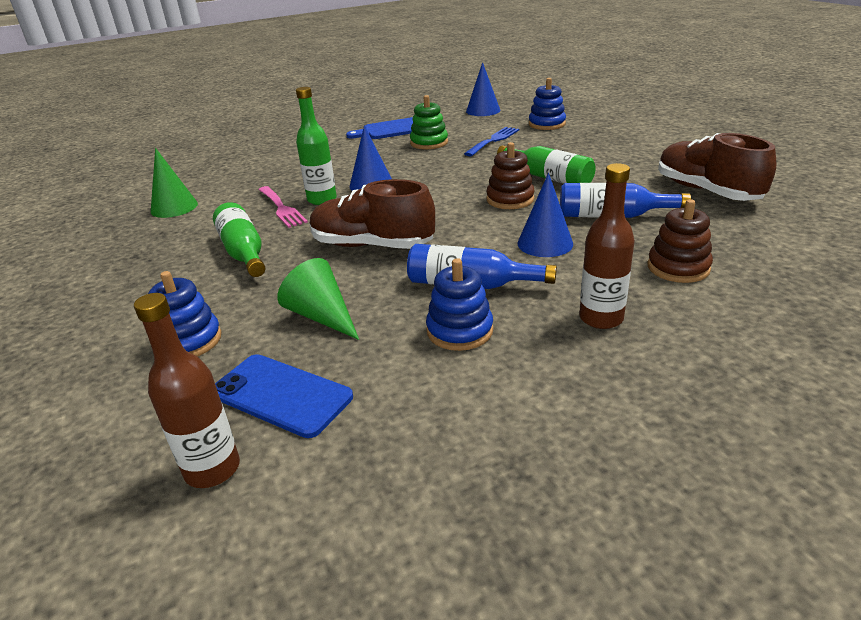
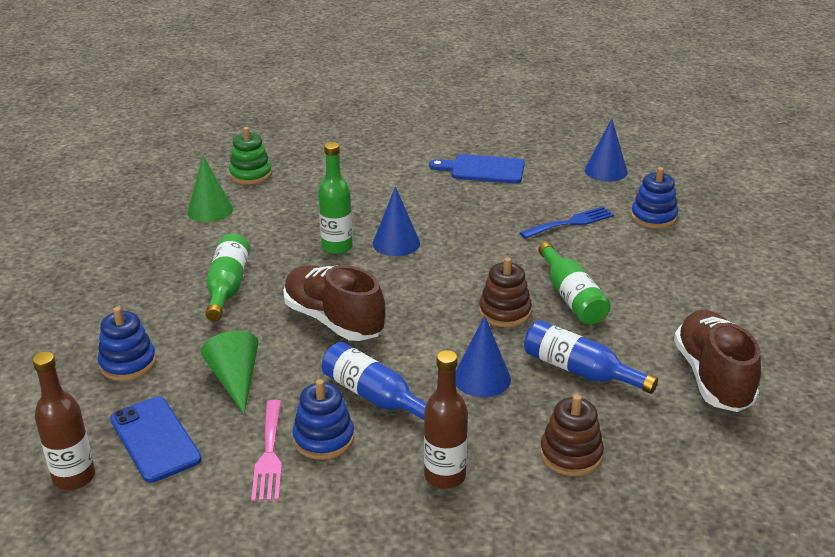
camera: 25 degrees right, 0 degrees up
(282, 208) = (295, 245): pink fork -> pink fork (269, 454)
(429, 143) = (502, 203): green stacking toy -> green stacking toy (250, 174)

